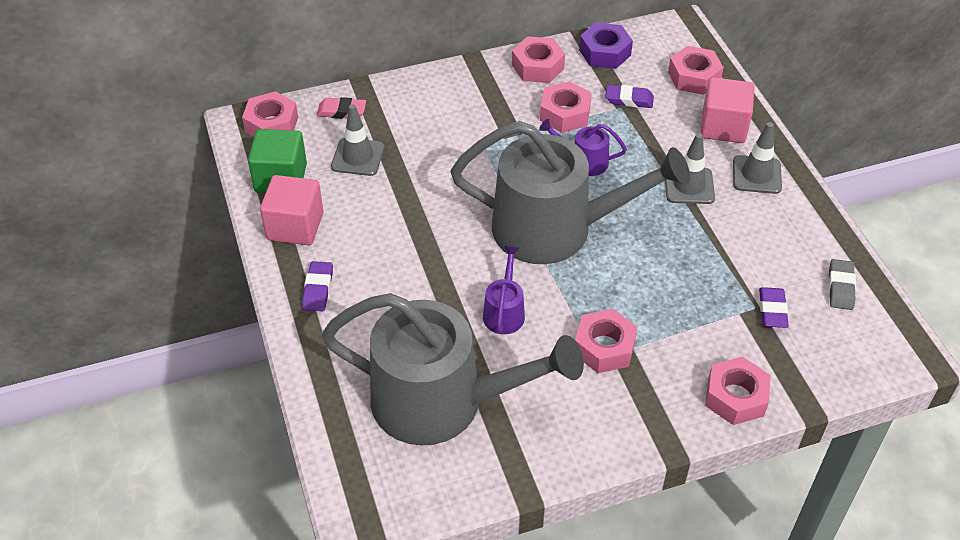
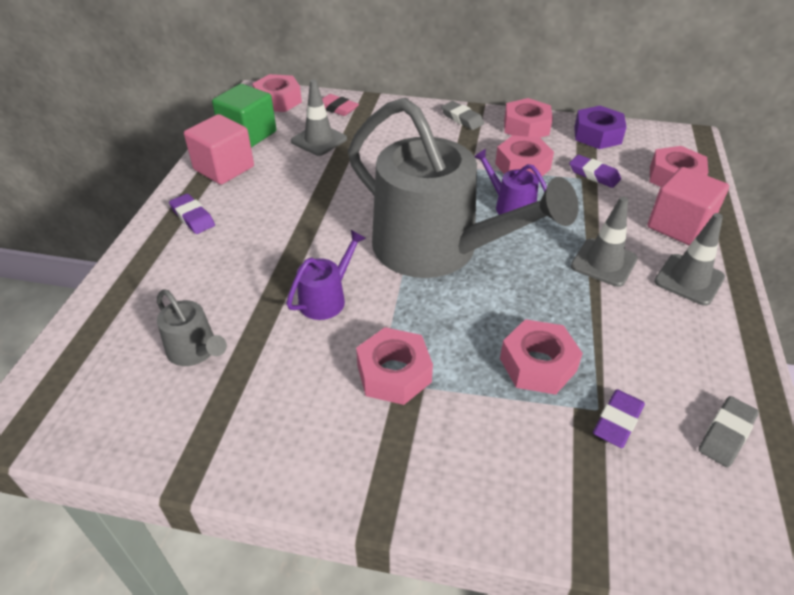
camera: 30 degrees right, 5 degrees down
(318, 289) = (193, 217): purple eraser -> purple eraser turned 75 degrees counterclockwise
(441, 401) = (195, 351): grey watering can -> grey watering can, size x0.41
(473, 78) = (462, 119): none -> grey eraser
(735, 397) = (501, 499): pink nut -> pink nut (537, 364)

